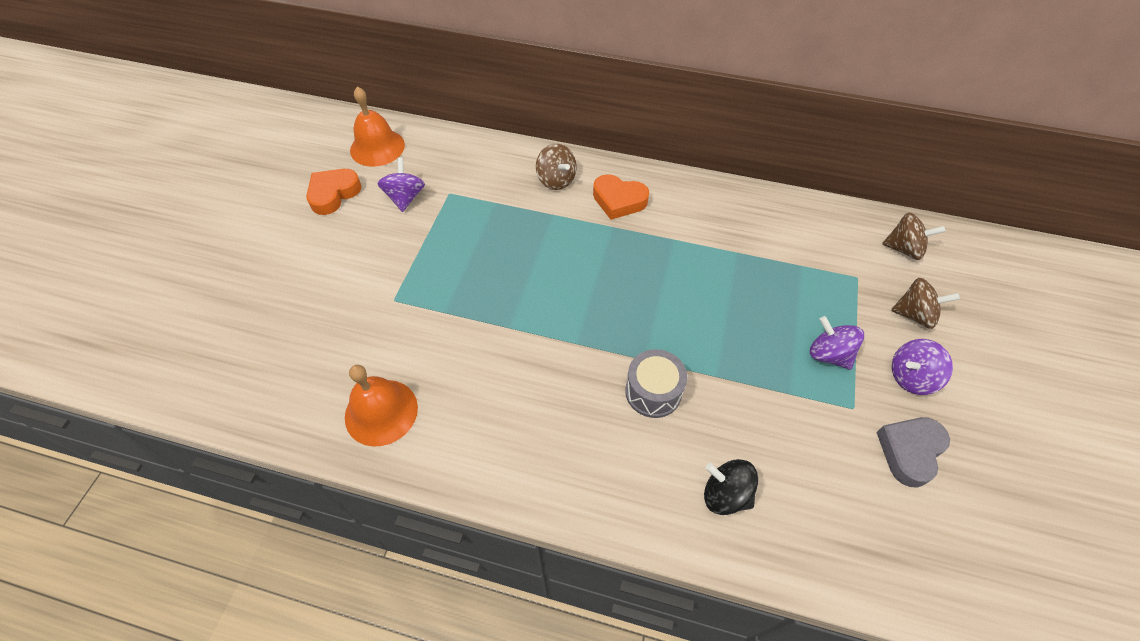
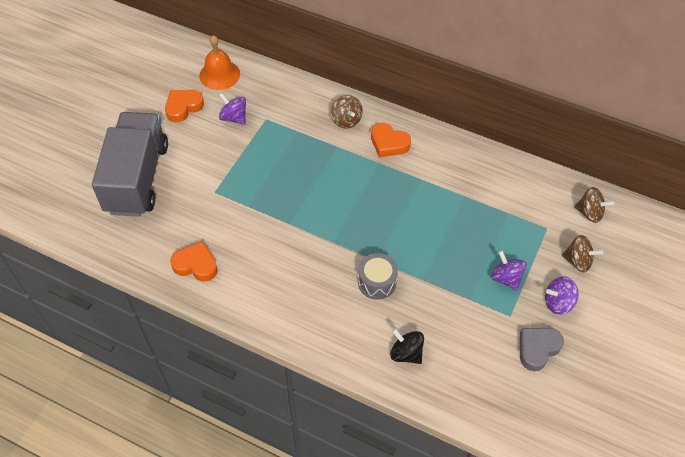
camera: 10 degrees right, 0 degrees up
(278, 298) = (137, 178): none -> grey truck
(381, 412) = (196, 265): orange bell -> orange heart
(405, 197) = (234, 118): purple spinning top -> purple spinning top turned 60 degrees counterclockwise

